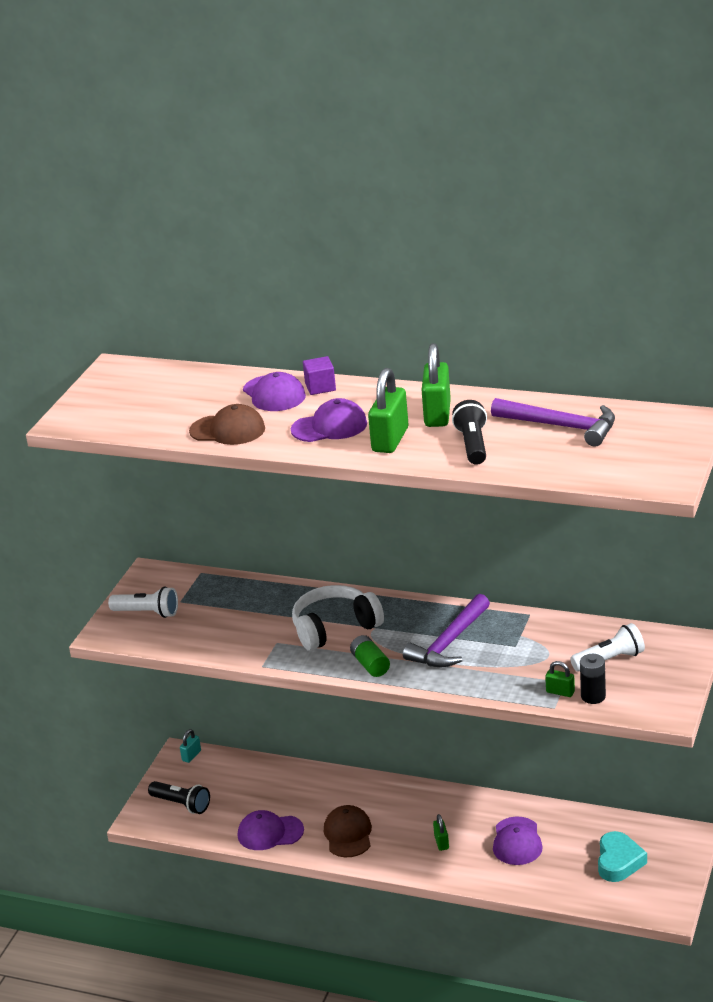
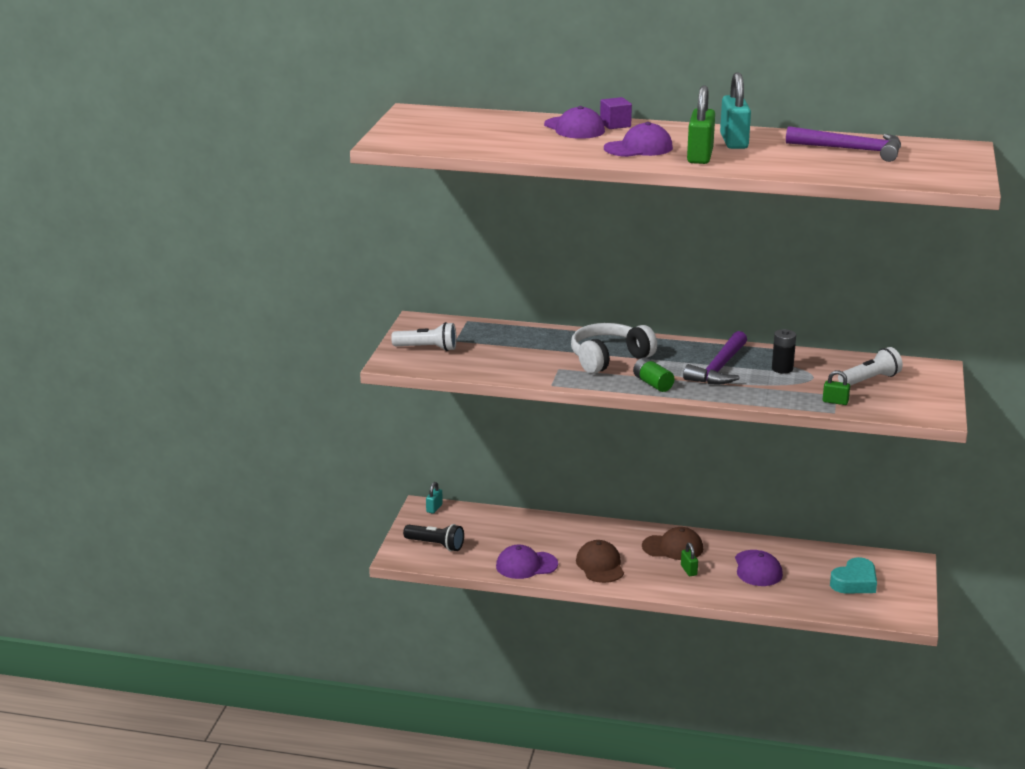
camera: 10 degrees left, 5 degrees down
(228, 430) = (544, 149): brown cap -> brown cap (673, 547)
(437, 414) = (733, 142): green padlock -> turquoise padlock
(473, 445) = (778, 160): black flashlight -> none
(593, 696) = (866, 404): black battery -> black battery (782, 369)
(619, 861) = (854, 582): turquoise heart -> turquoise heart turned 45 degrees clockwise

